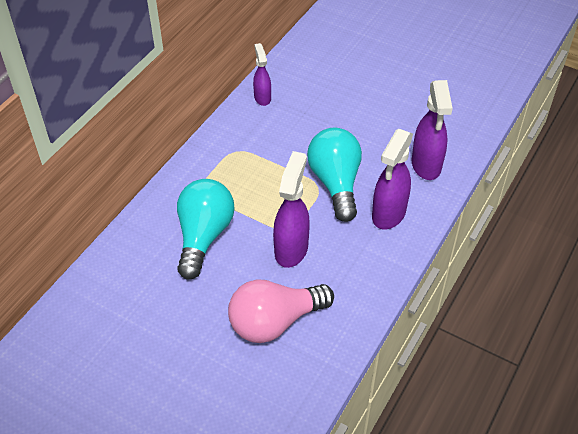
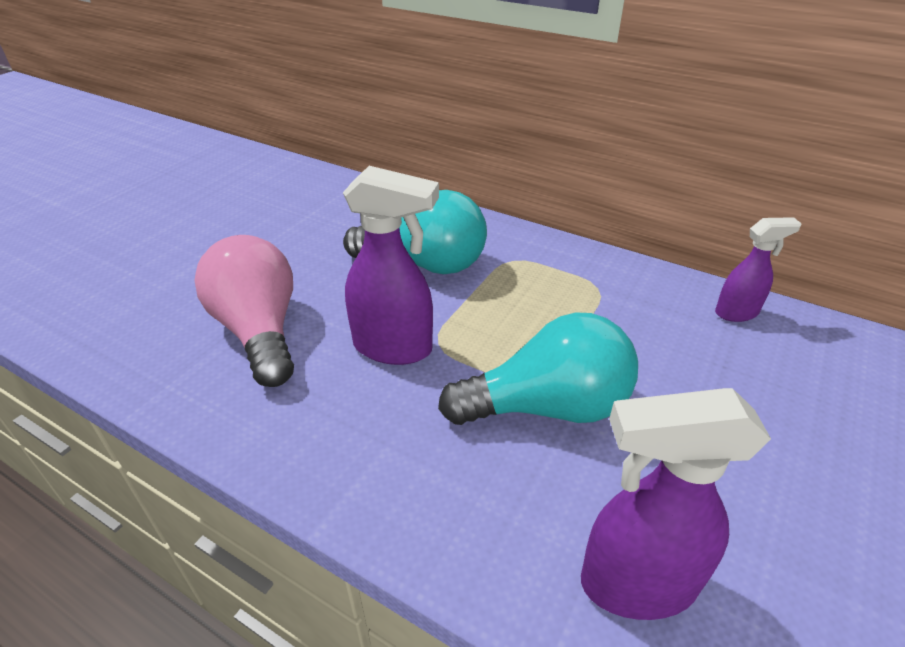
camera: 90 degrees right, 10 degrees down
(388, 214) = (471, 490): purple spray bottle -> none

